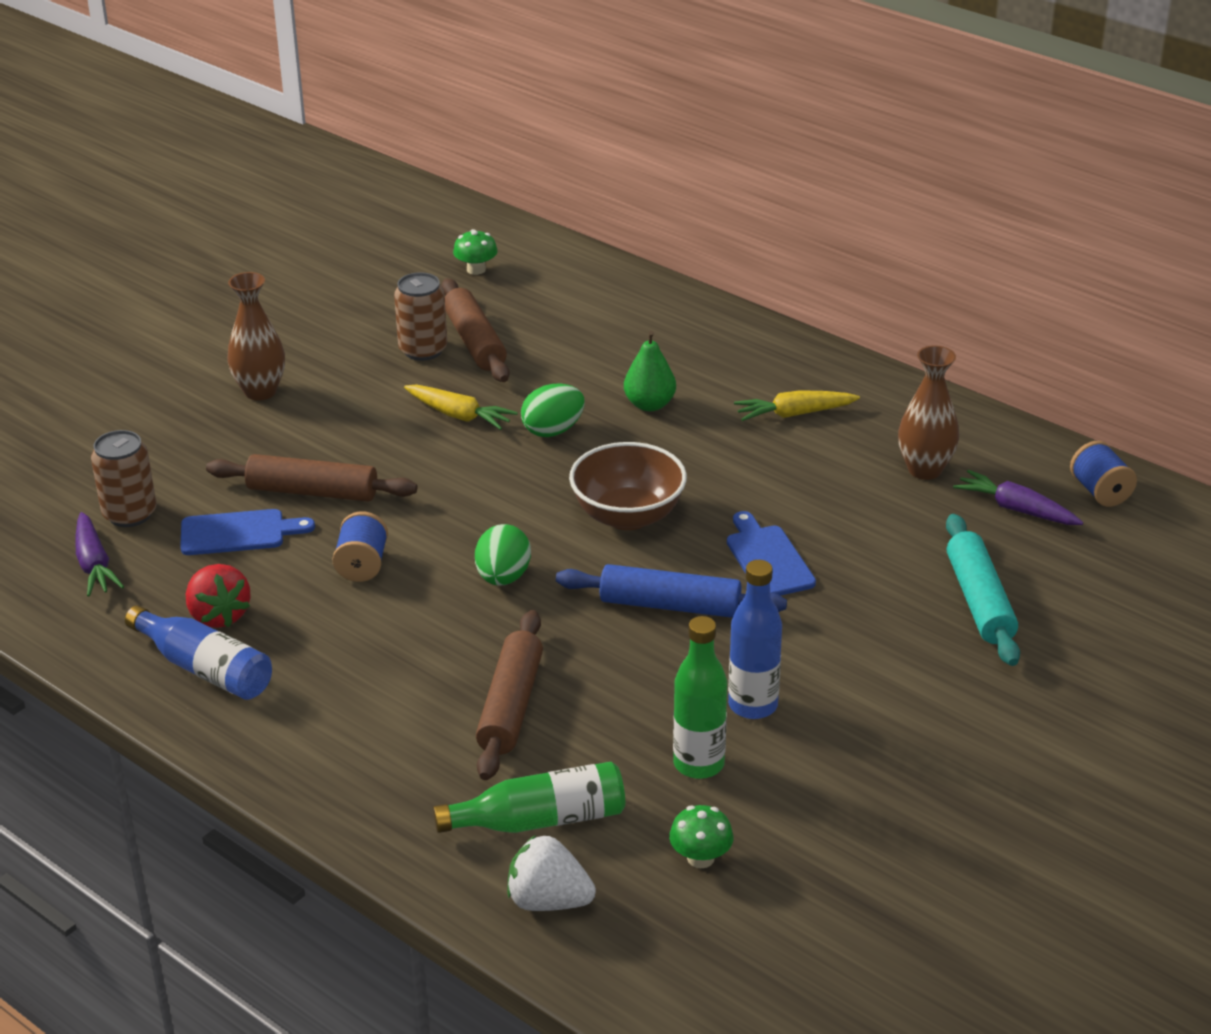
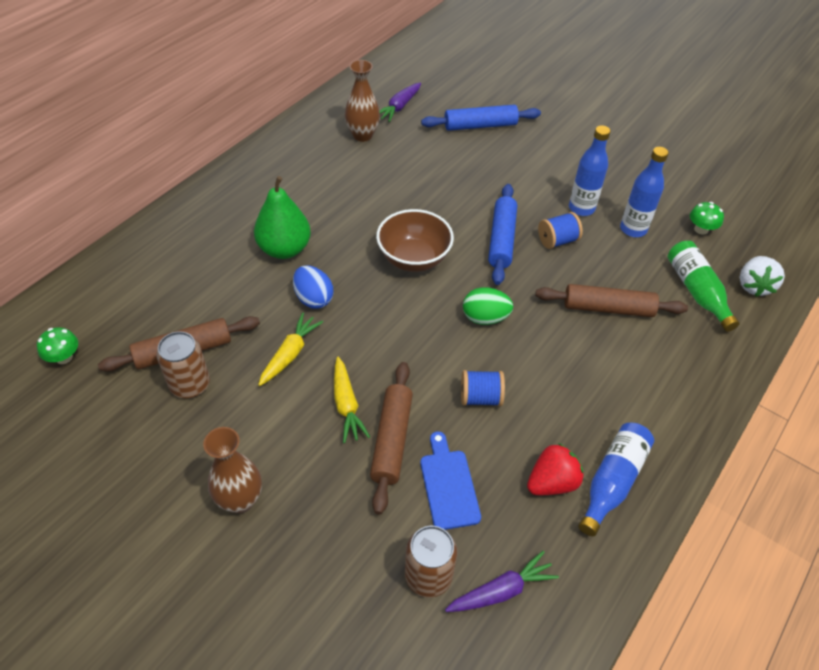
camera: 95 degrees left, 15 degrees up
(553, 430) = (313, 299): green egg -> blue egg
(649, 405) = (284, 249): green pear -> green pear, size x1.51
(698, 764) = (633, 229): green bottle -> blue bottle
(768, 559) = (452, 199): blue cutting board -> none
(794, 414) = (301, 183): yellow carrot -> yellow carrot (346, 405)
(979, 601) = (480, 126): turquoise rolling pin -> blue rolling pin
(1100, 492) = (382, 79): blue spool -> blue spool (557, 241)

